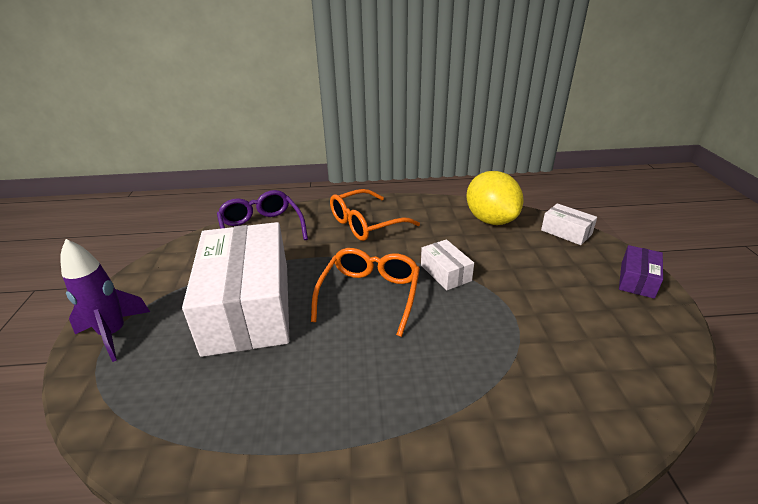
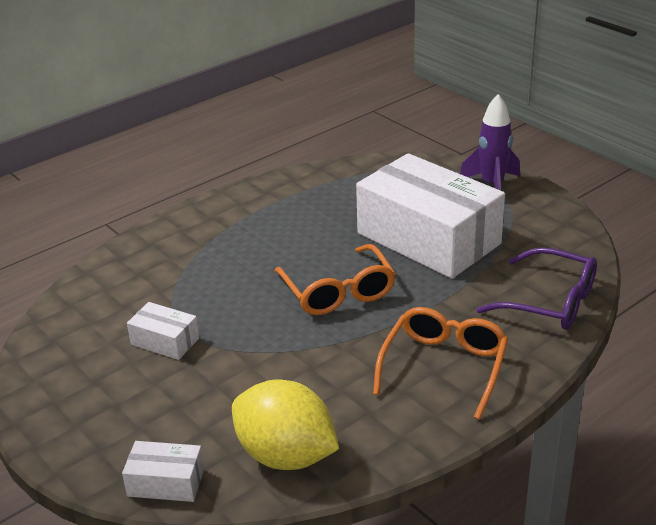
camera: 145 degrees right, 0 degrees up
(445, 273) = (285, 345): white box -> white box (165, 341)
(637, 280) = (61, 434): purple box -> none

